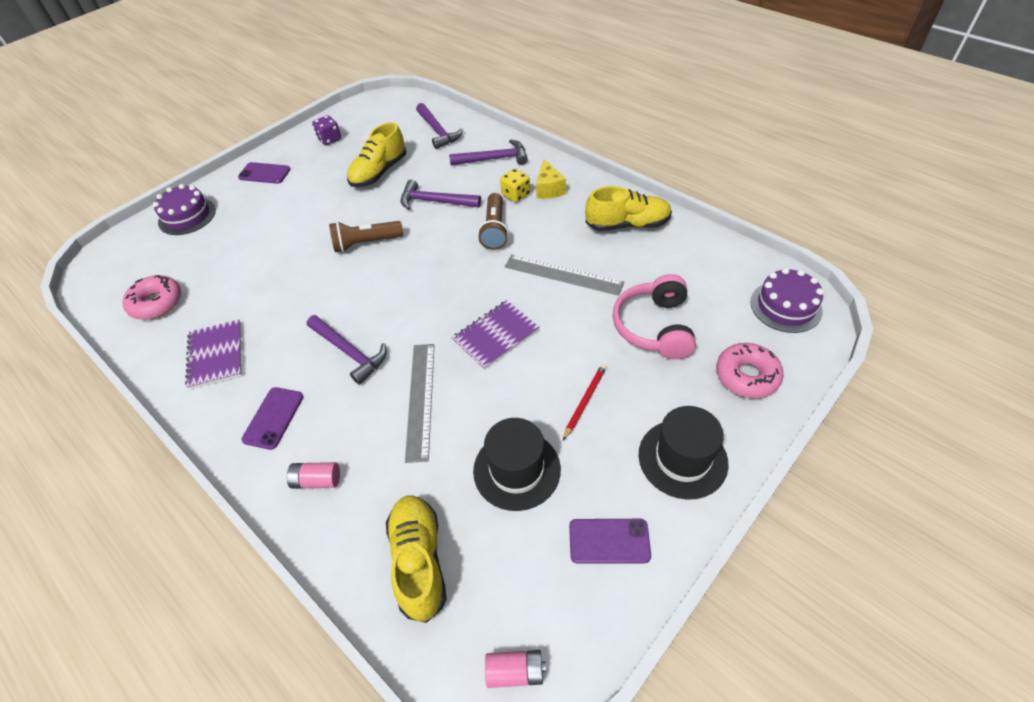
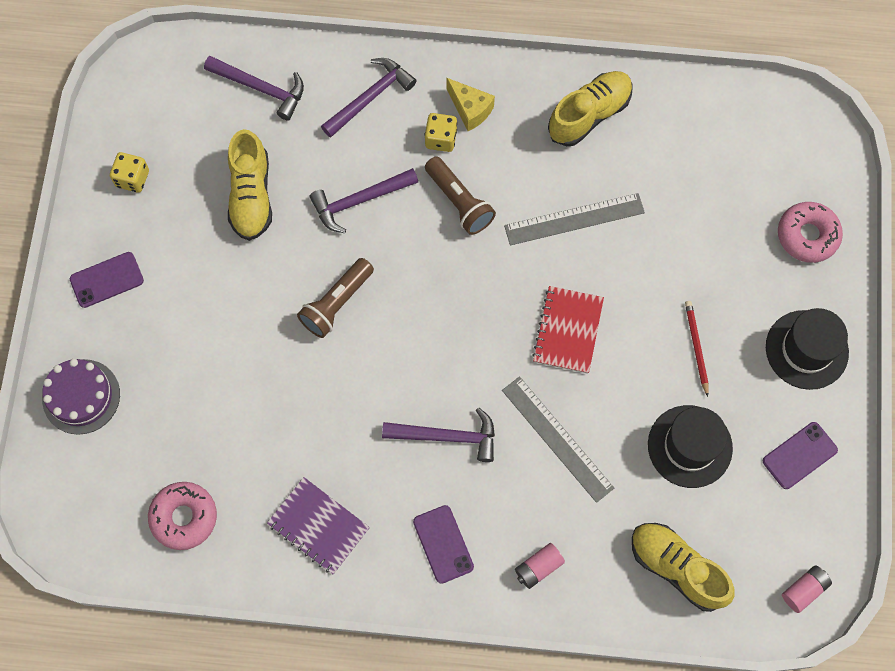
camera: 40 degrees left, 20 degrees up
(329, 139) = (132, 178): purple dice -> yellow dice
(496, 336) = (568, 330): purple notebook -> red notebook
(654, 327) = (700, 230): pink headphones -> none
(785, 306) = (795, 135): purple cake -> none

